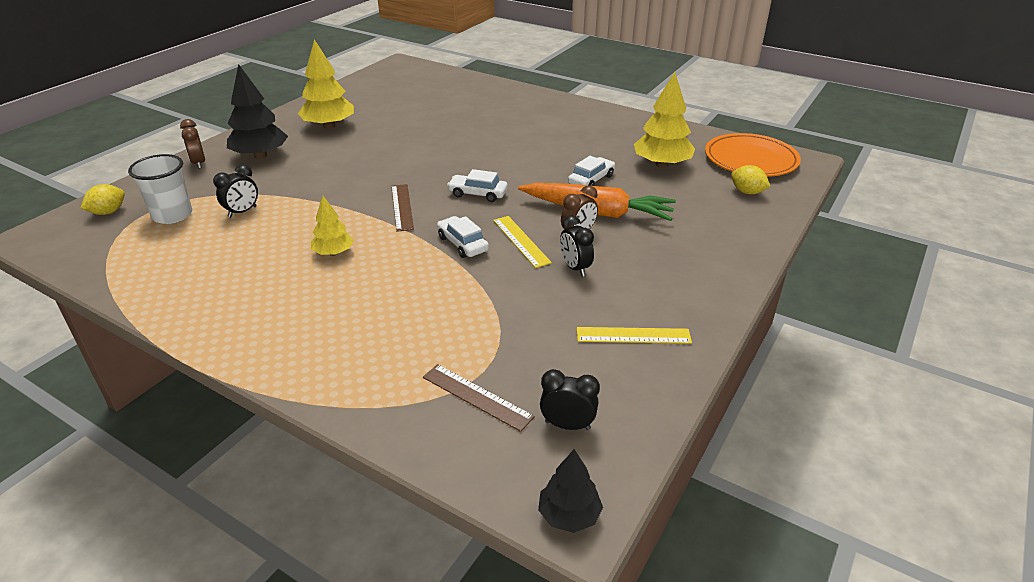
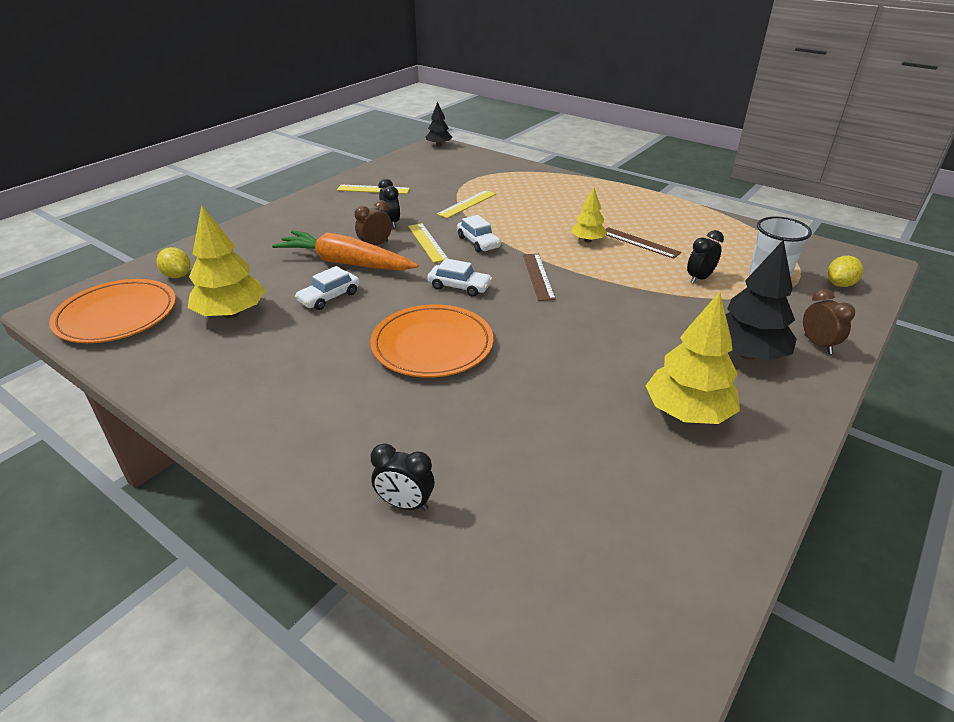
camera: 175 degrees left, 0 degrees up
(477, 397) = (474, 172): brown ruler -> brown ruler (639, 242)
(482, 309) = (467, 204): none -> yellow ruler
(492, 151) = (432, 345): none -> orange plate
(567, 425) = (429, 163): black clock -> black clock (405, 504)

